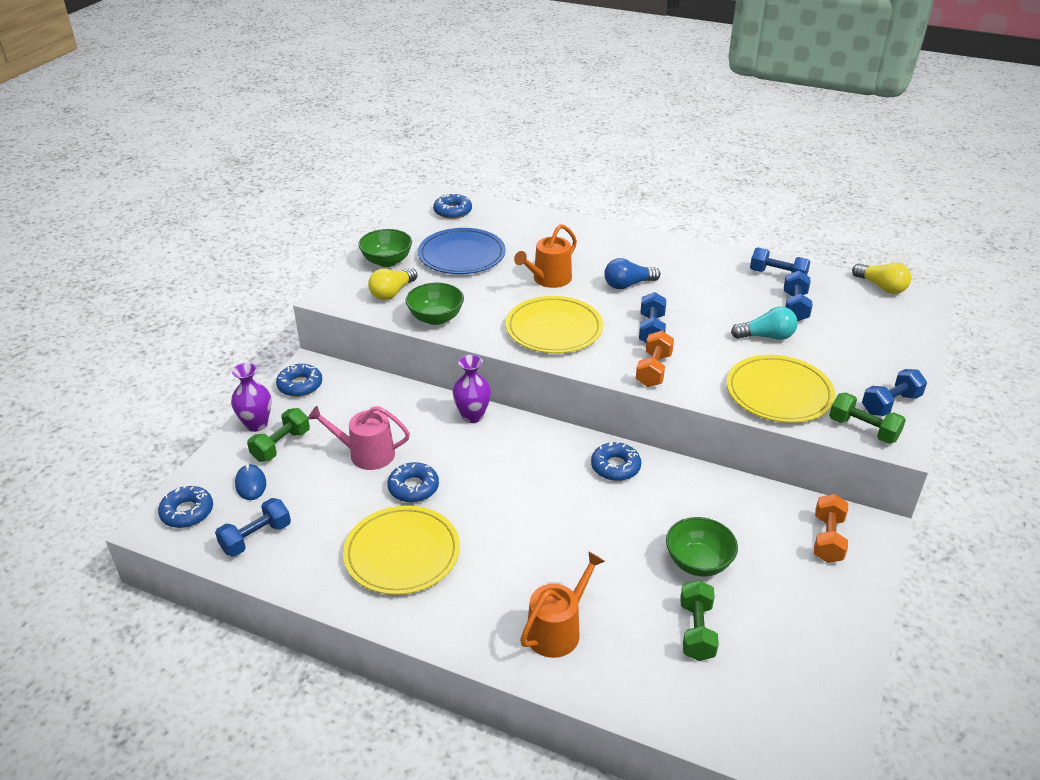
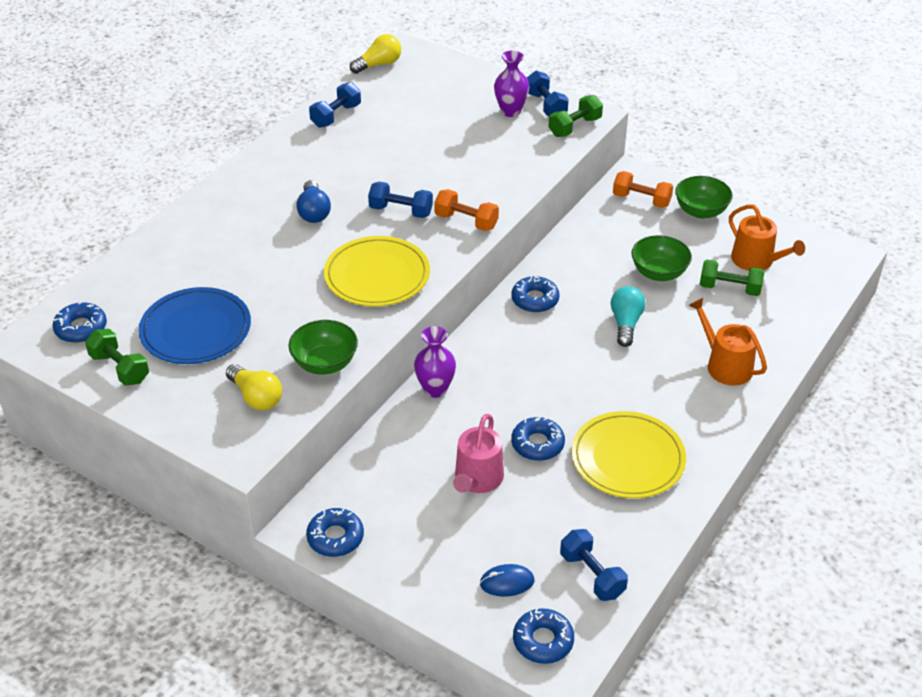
camera: 80 degrees left, 5 degrees up
(256, 424) = (401, 580): purple vase -> purple vase (510, 111)
(281, 445) = (446, 555): green dumbbell -> green dumbbell (120, 368)
(387, 261) = (179, 398): green bowl -> green bowl (701, 211)
(548, 279) = (280, 266): orange watering can -> orange watering can (756, 261)
(766, 336) = (434, 145): turquoise light bulb -> turquoise light bulb (626, 323)
(779, 393) = (518, 157): yellow plate -> none
(795, 307) = (393, 118): blue dumbbell -> none

